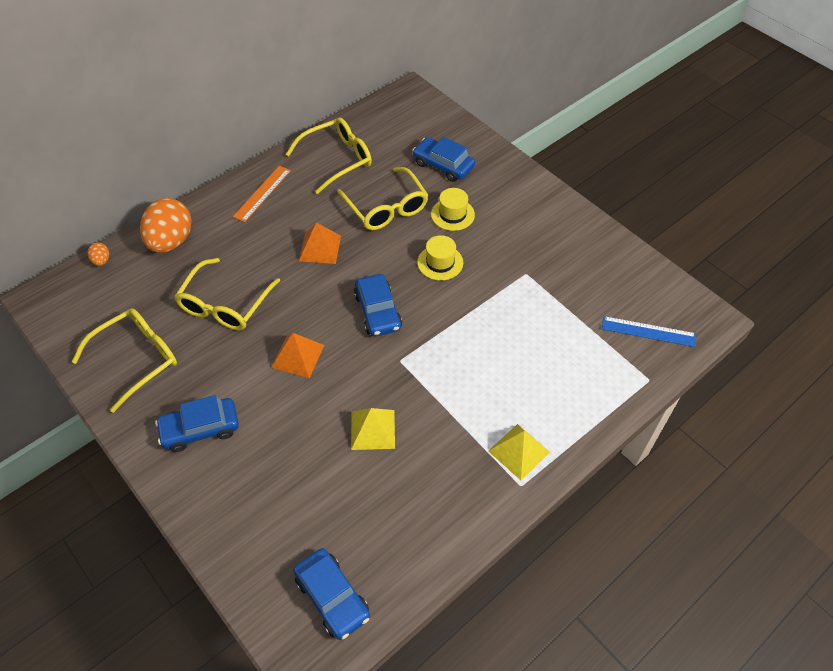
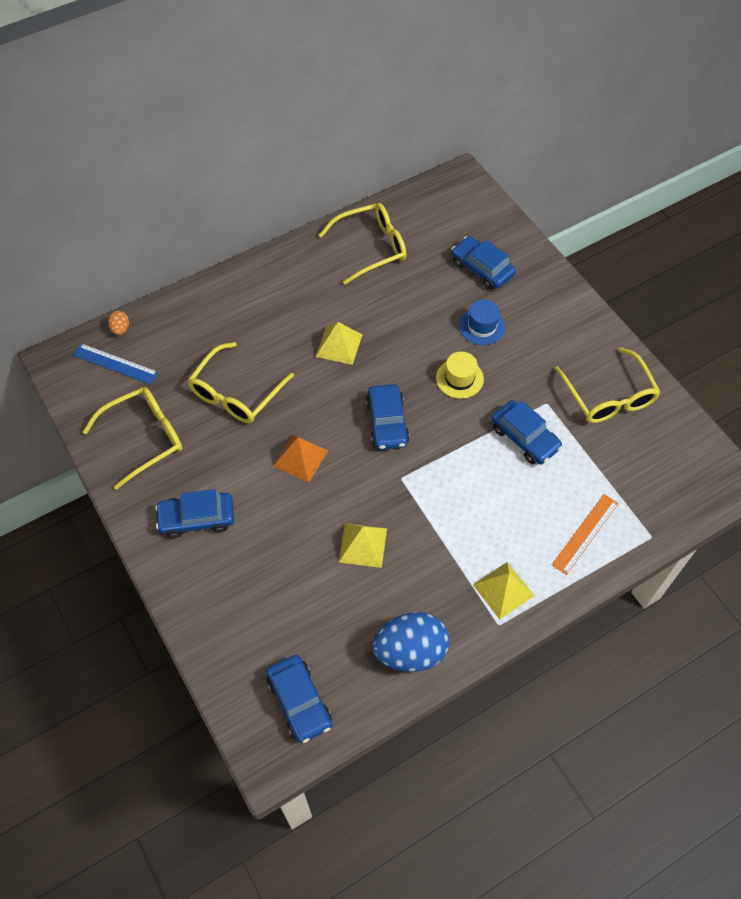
camera: 10 degrees right, 5 degrees up
(171, 241) = (191, 317): orange egg -> none
(262, 193) = (289, 276): orange ruler -> orange ruler (585, 533)
(320, 248) = (339, 345): orange pyramid -> yellow pyramid
(386, 207) = (414, 309): yellow glasses -> yellow glasses (608, 396)
(438, 526) = (410, 651): none -> blue egg
(452, 214) = (482, 326): yellow hat -> blue hat
(511, 307) = (524, 438): none -> blue car
(648, 331) = (662, 485): blue ruler -> blue ruler (115, 364)

